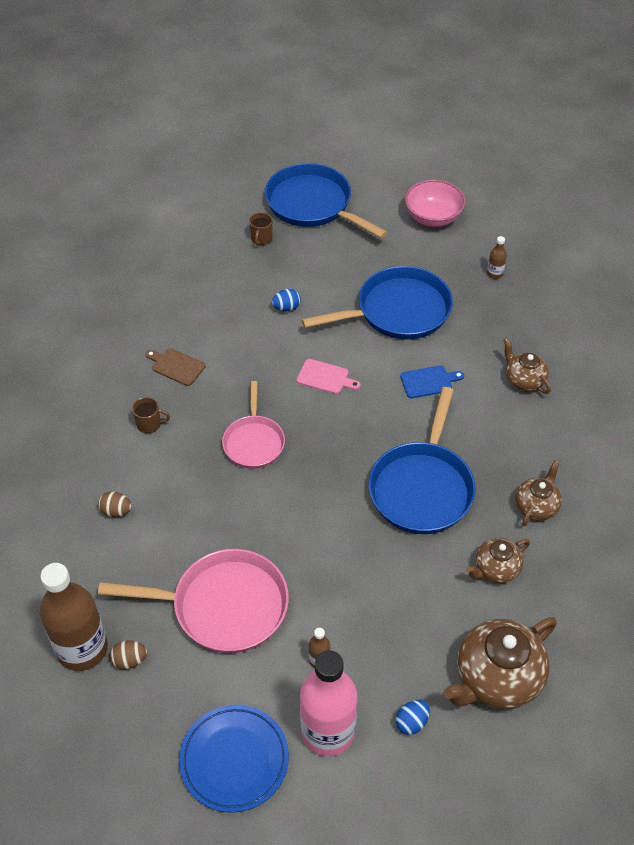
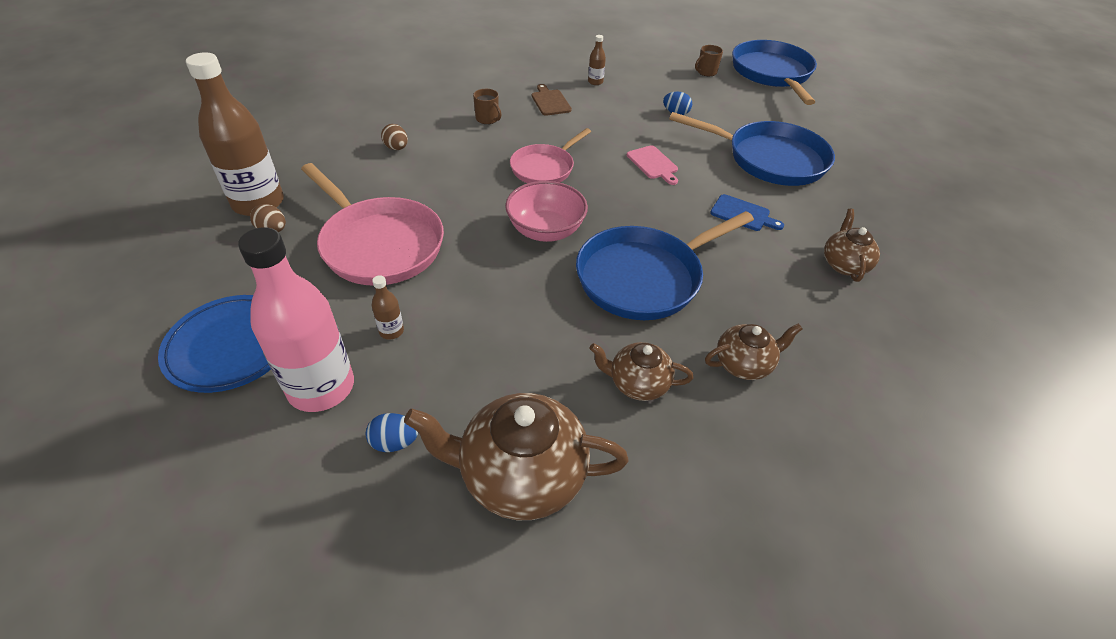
camera: 40 degrees right, 5 degrees down
(433, 217) = (874, 124): pink bowl -> pink bowl (545, 230)
(495, 274) = (897, 182): brown bottle -> brown bottle (595, 82)

